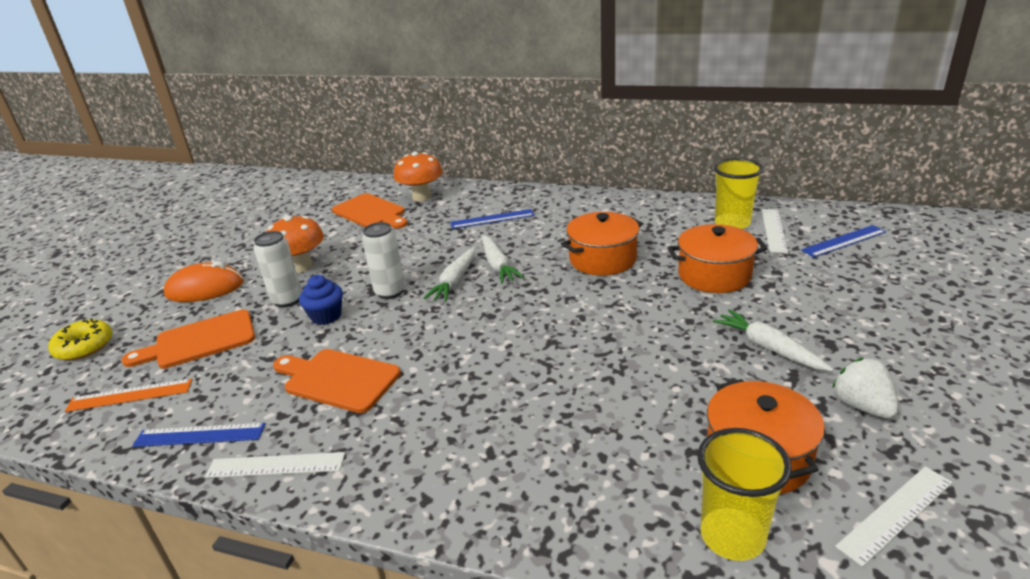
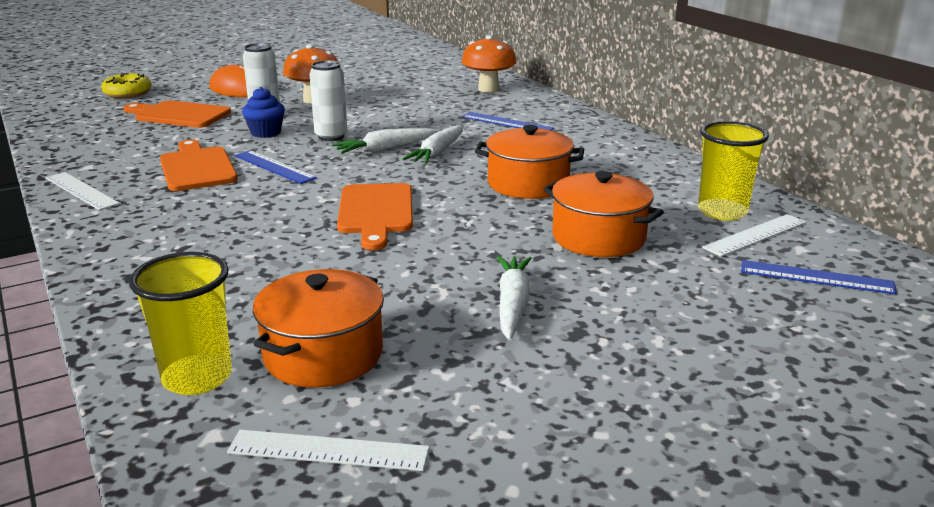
camera: 40 degrees right, 5 degrees down
(130, 395) = (97, 125): orange ruler -> none
(199, 435) = (84, 159): blue ruler -> blue ruler (274, 167)
(371, 212) = (430, 85): orange cutting board -> orange cutting board (376, 212)
(862, 406) = (487, 383): white strawberry -> none

